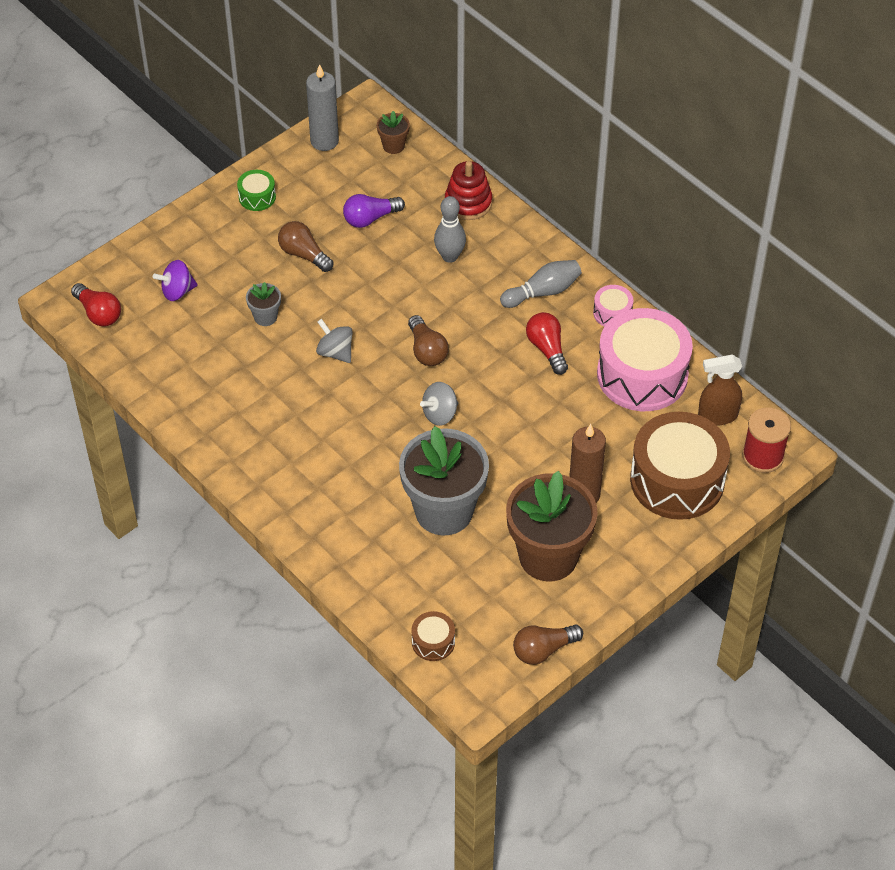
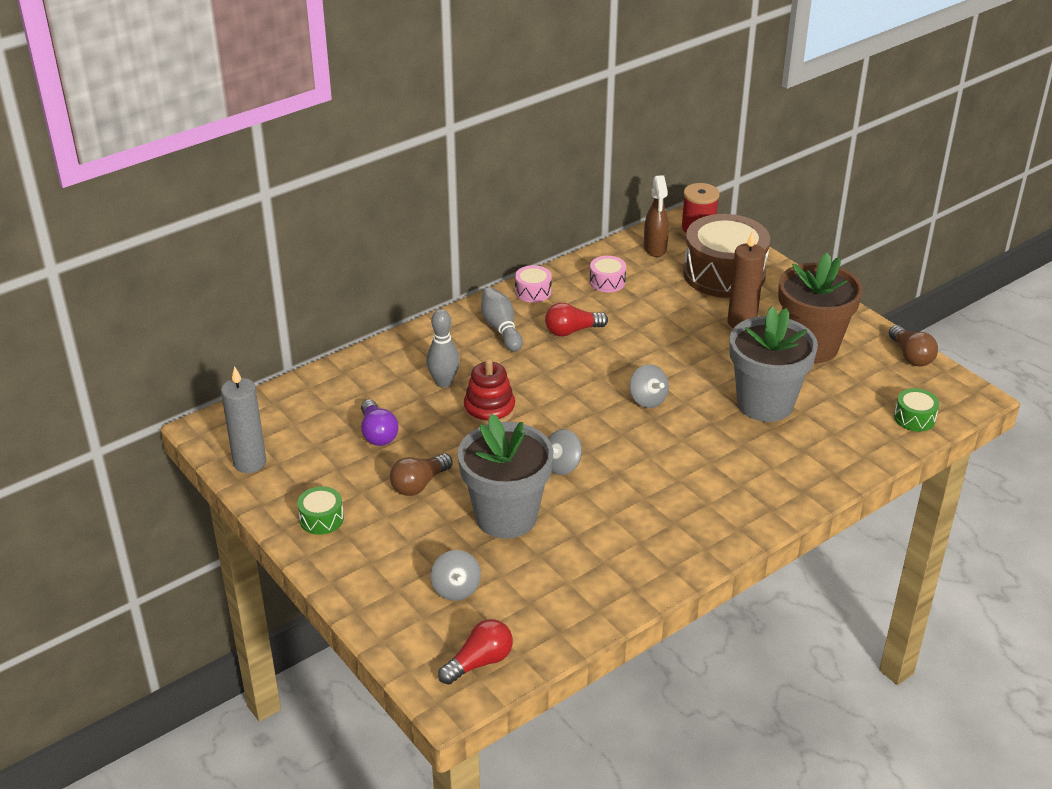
camera: 85 degrees left, 15 degrees down
(177, 291) = (456, 589): purple spinning top -> grey spinning top
(265, 317) = (506, 517): grey flower pot -> grey flower pot, size x2.34
(393, 146) = (275, 412): brown flower pot -> none
(427, 350) = (566, 404): brown light bulb -> none
(433, 642) = (914, 418): brown drum -> green drum
(468, 203) = (373, 366): red stacking toy -> red stacking toy (489, 410)
(642, 375) = (607, 282): pink drum -> pink drum, size x0.44

